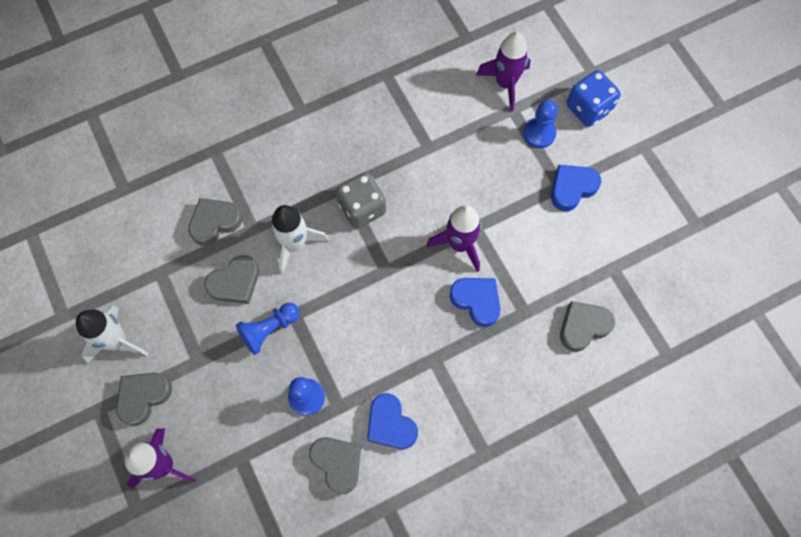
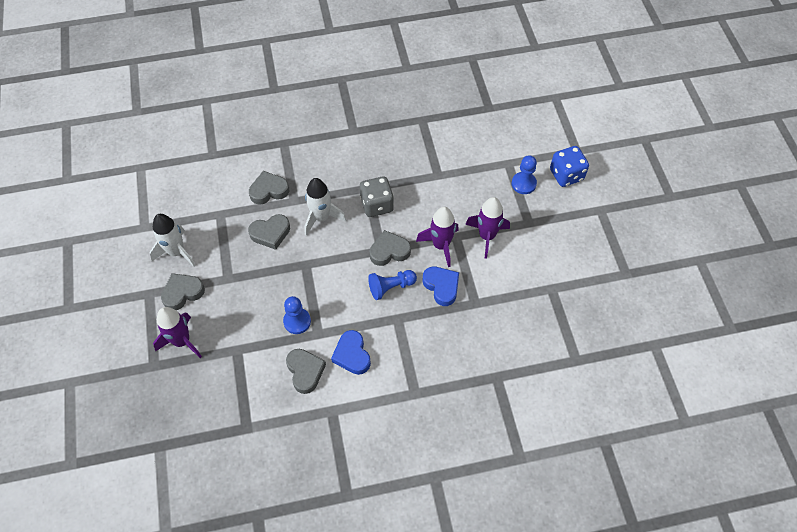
camera: 15 degrees right, 10 degrees down
(269, 330) = (284, 270): blue pawn -> blue pawn (391, 287)
(505, 84) = (508, 145): purple rocket -> purple rocket (486, 236)
(572, 188) = (537, 226): blue heart -> none
(583, 327) = (517, 323): grey heart -> grey heart (389, 251)

